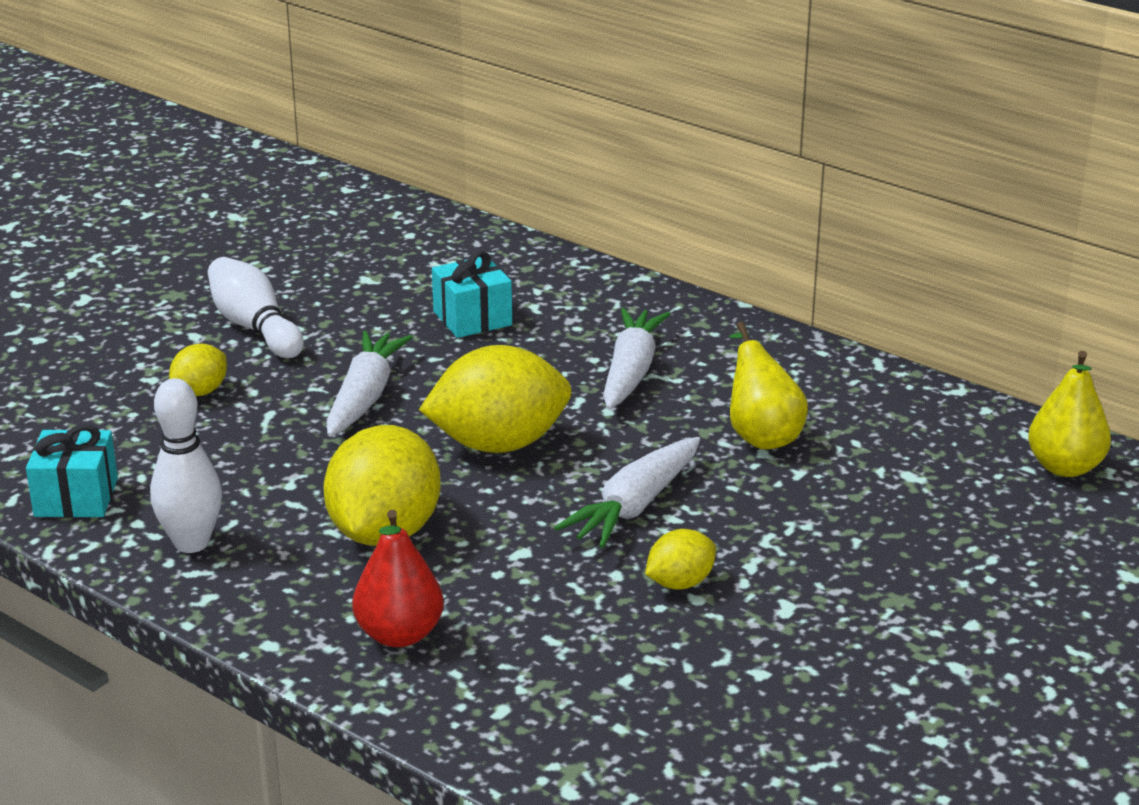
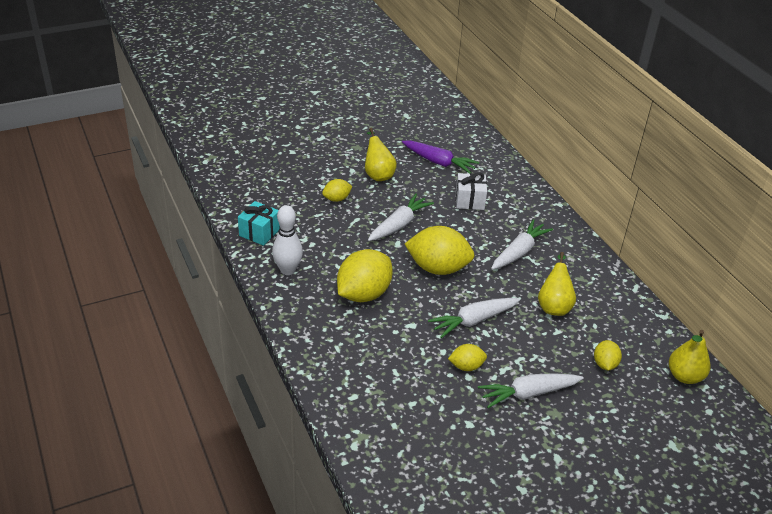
camera: 25 degrees right, 10 degrees up
(255, 327) = (378, 174): white bowling pin -> yellow pear
(362, 274) = (438, 162): none -> purple carrot
(399, 634) = (337, 345): red pear -> none
(472, 318) = (469, 200): turquoise gift -> white gift
(827, 586) = (528, 394): none -> white carrot
(920, 494) = (604, 364): none -> yellow lemon

